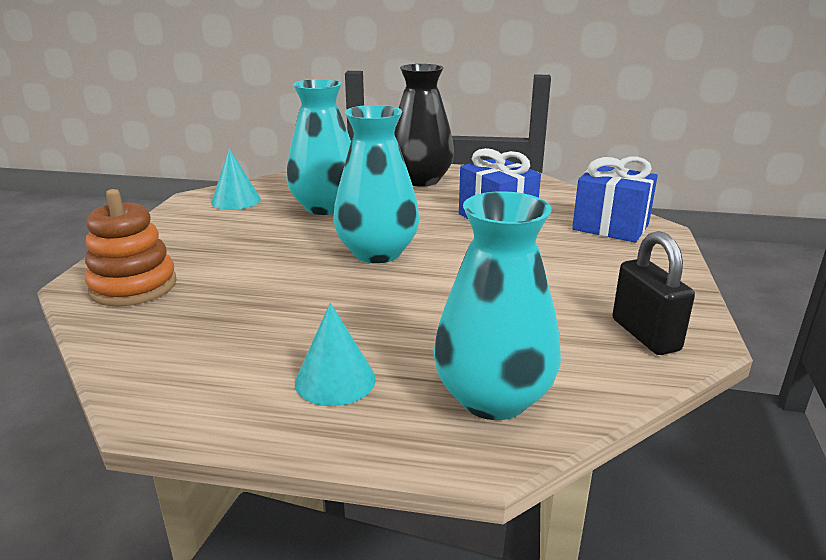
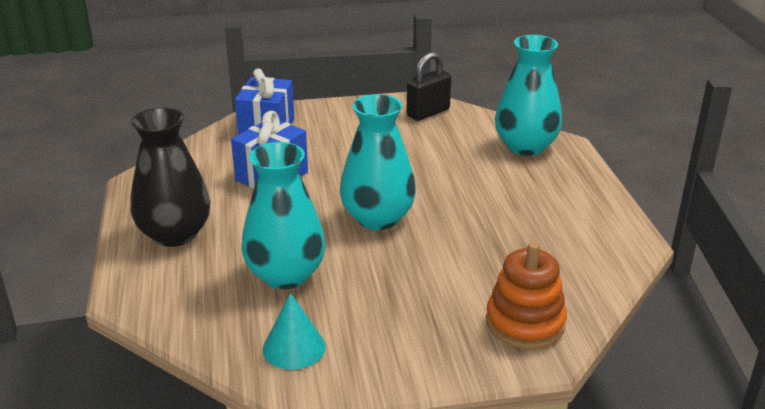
camera: 110 degrees left, 5 degrees up
(335, 380) = (554, 193): turquoise cone -> none

